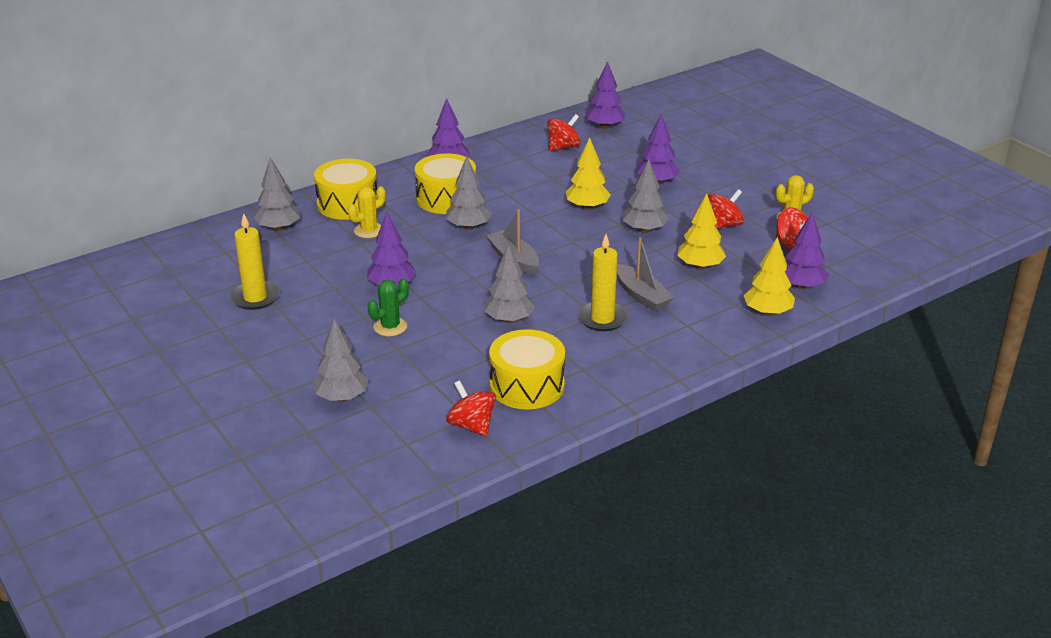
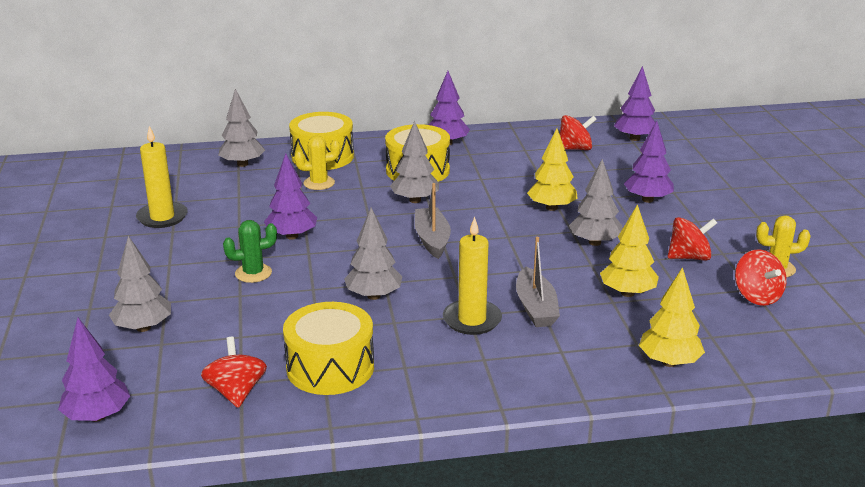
camera: 25 degrees right, 5 degrees down
(801, 286) = (734, 343): purple tree -> purple tree (97, 416)

